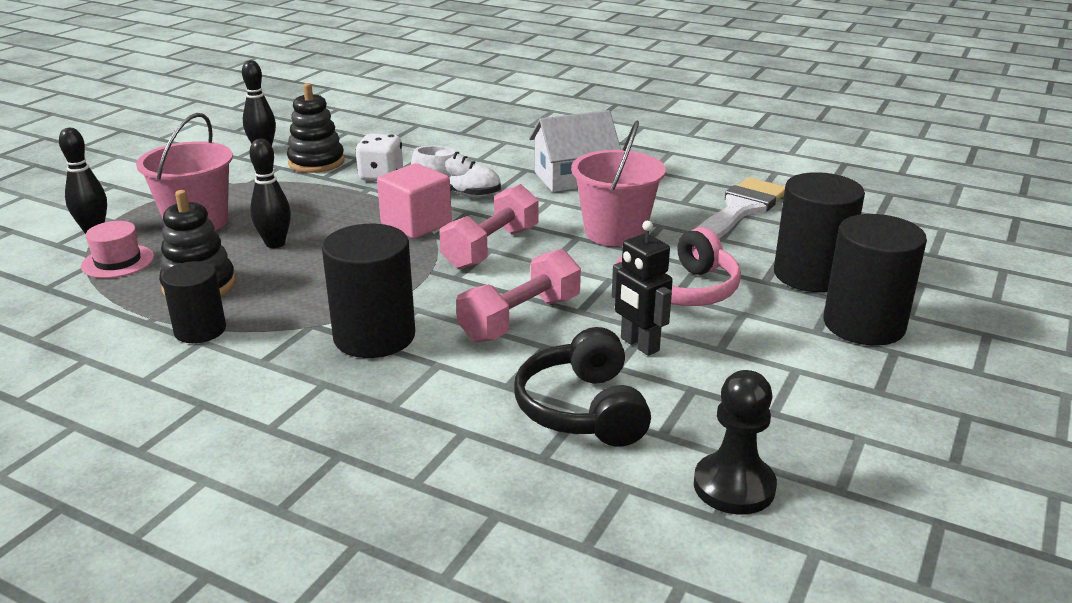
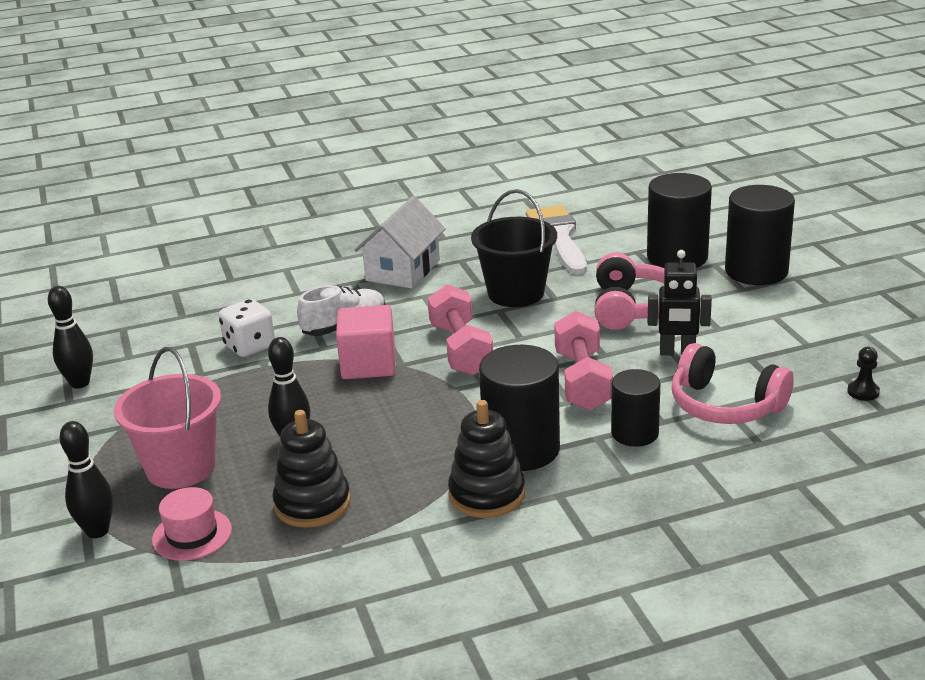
camera: 45 degrees left, 0 degrees up
(200, 330) = (394, 527): black cylinder -> black cylinder (634, 433)
(316, 162) = (161, 366): black stacking toy -> black stacking toy (487, 494)
(583, 409) = (725, 405): black headphones -> pink headphones
(615, 232) = (516, 293): pink bucket -> black bucket
(734, 486) = (863, 392): black pawn -> black pawn, size x0.53

